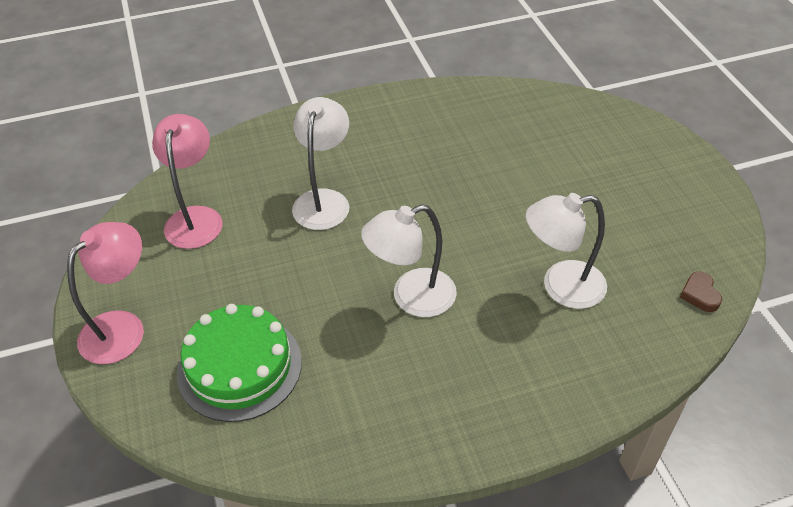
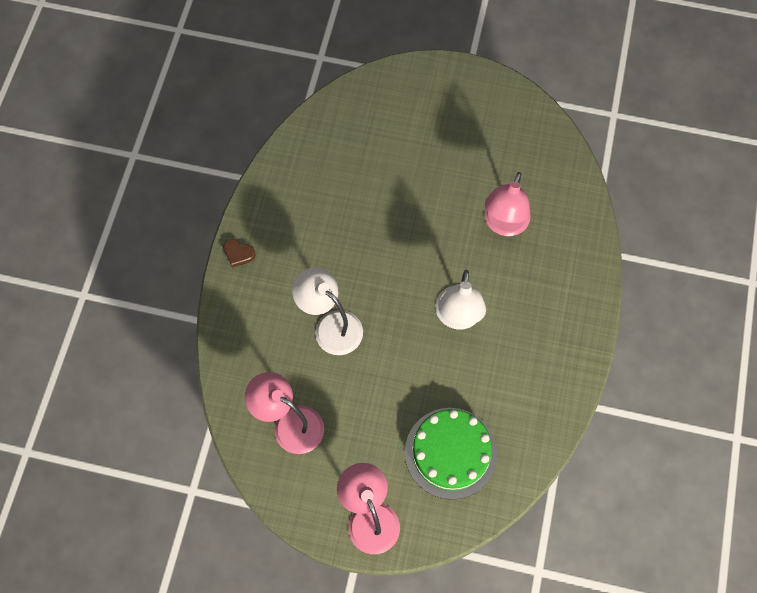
camera: 60 degrees left, 20 degrees up
(561, 286) = (503, 225): white lamp -> pink lamp
(699, 294) = (557, 153): brown heart -> brown heart (238, 254)

